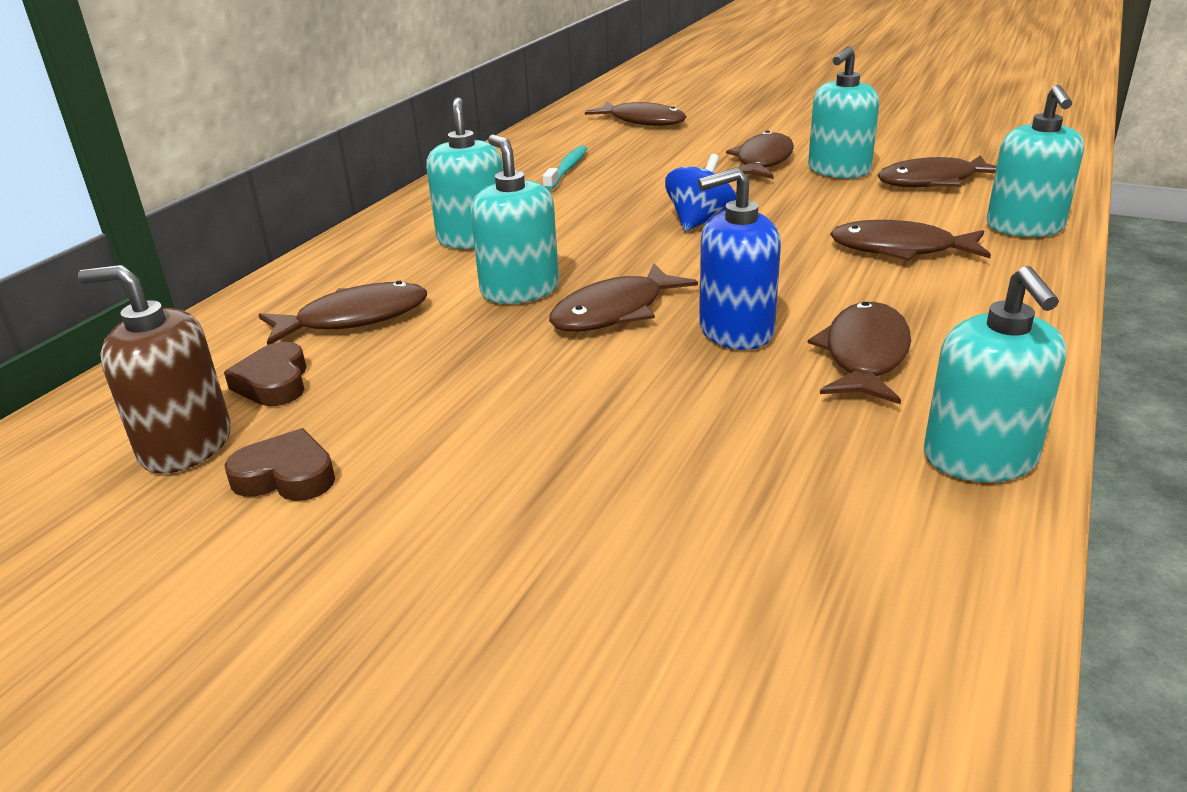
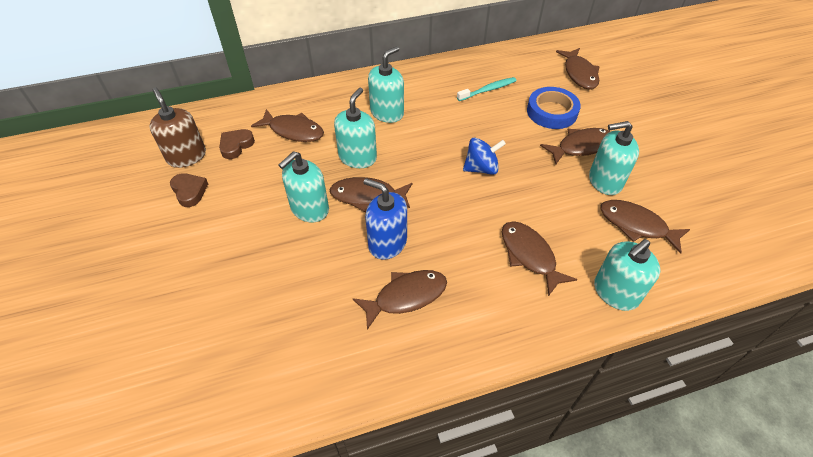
camera: 45 degrees right, 20 degrees up
(676, 154) = (552, 112): none -> blue tape
(980, 458) = (354, 376): turquoise soap dispenser -> turquoise soap dispenser (309, 209)

